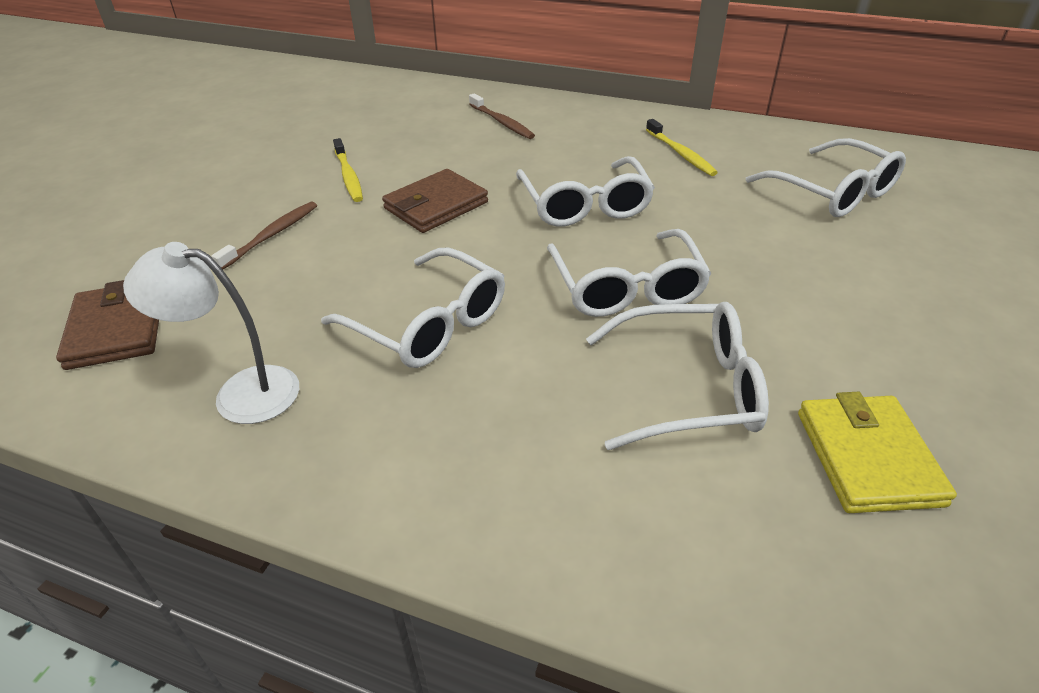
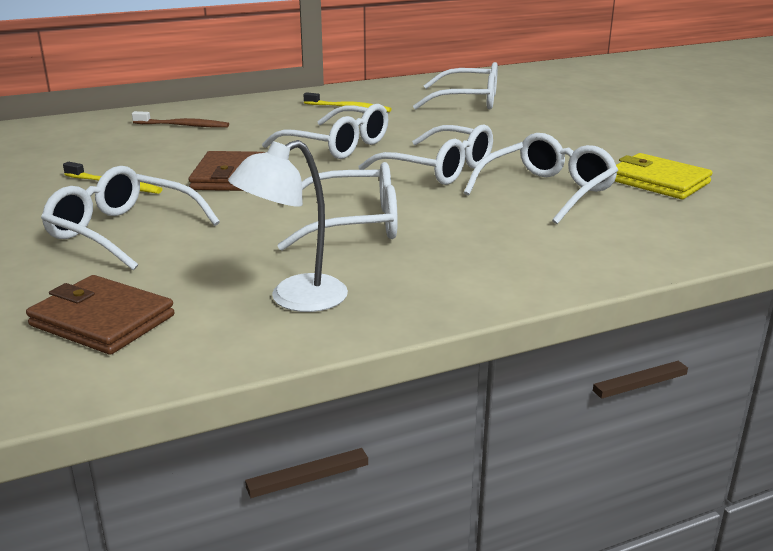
camera: 45 degrees left, 15 degrees down
(272, 235) = (122, 232): brown toothbrush -> white glasses

